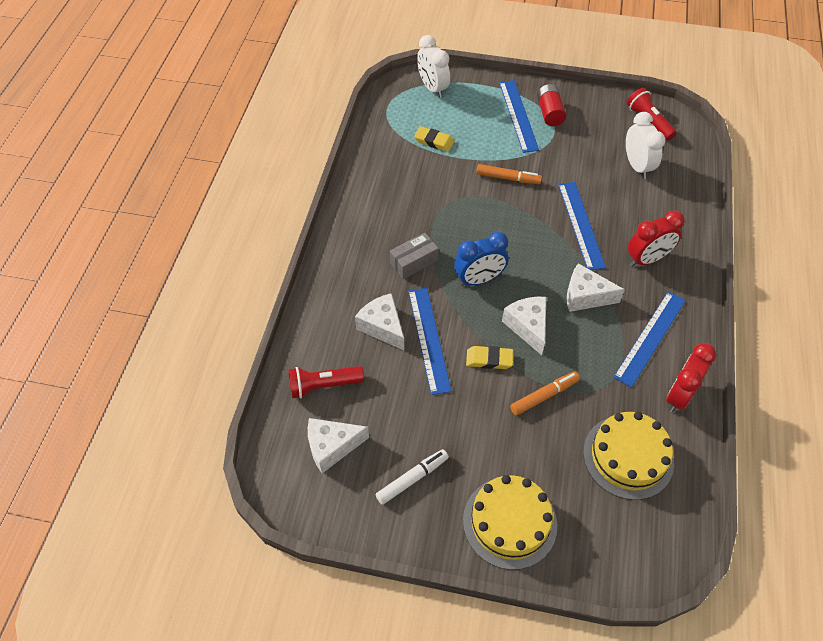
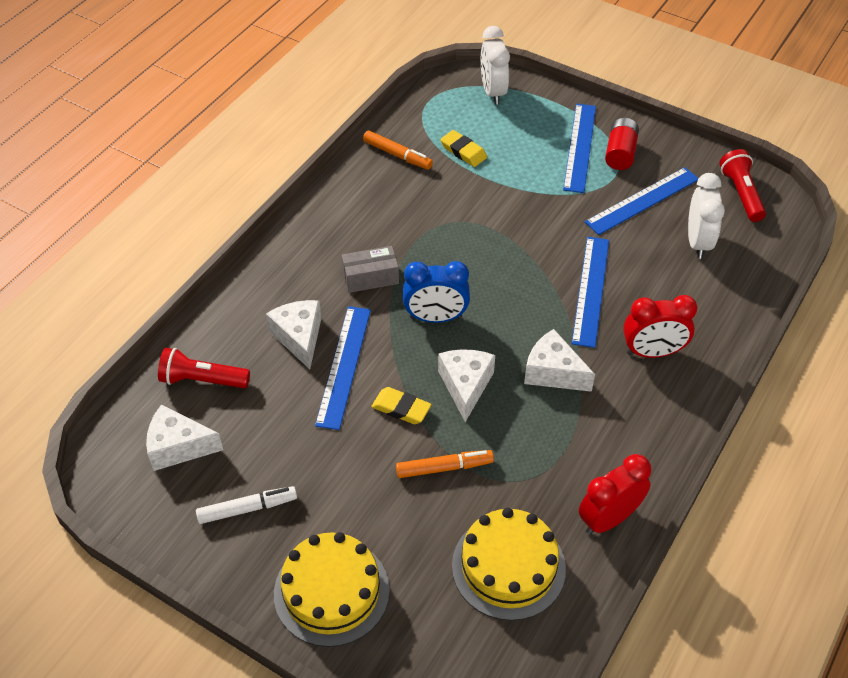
camera: 20 degrees right, 5 degrees down
(508, 178) = (529, 214): orange marker -> orange marker (397, 155)
(650, 338) = (608, 442): blue ruler -> blue ruler (642, 200)

